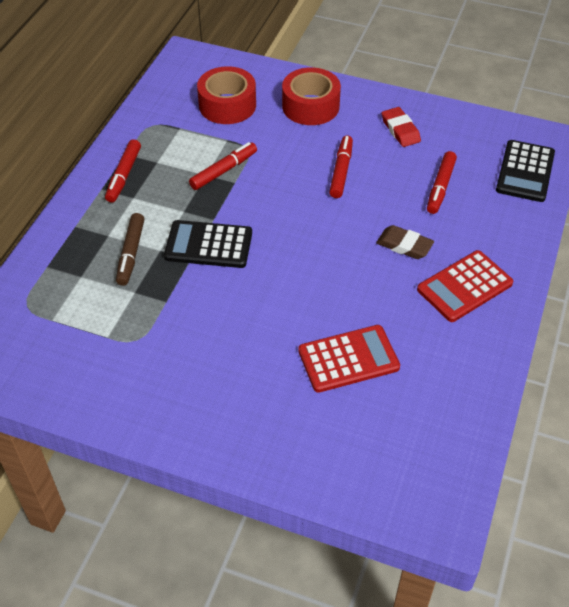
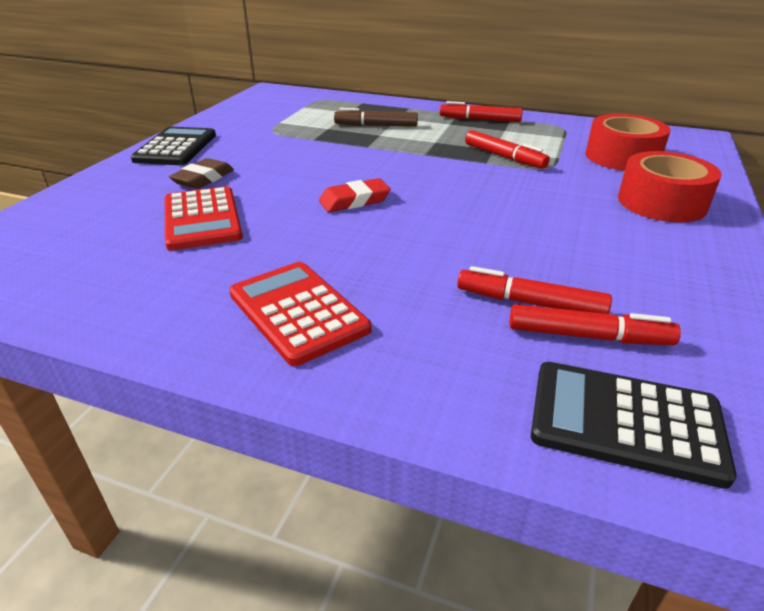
camera: 90 degrees right, 15 degrees down
(208, 245) = (387, 153): black calculator -> black calculator (176, 147)
(341, 171) = (533, 221): red marker -> red marker (588, 336)
(400, 130) = (659, 271): red eraser -> red eraser (354, 200)
(404, 245) = (389, 263): brown eraser -> brown eraser (203, 179)

